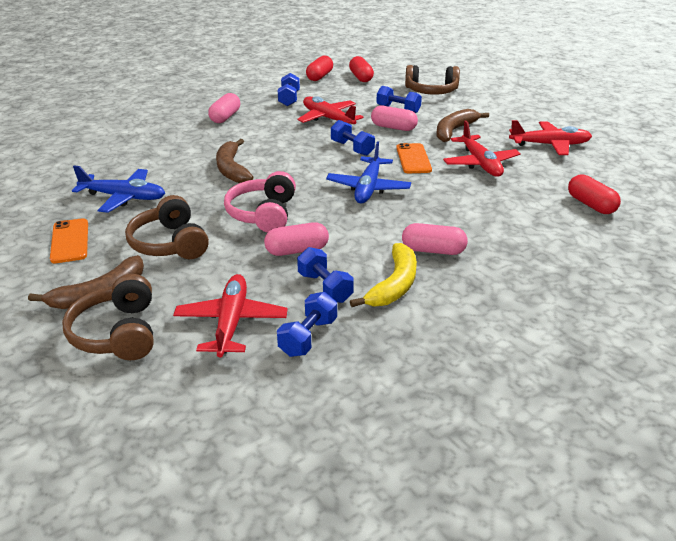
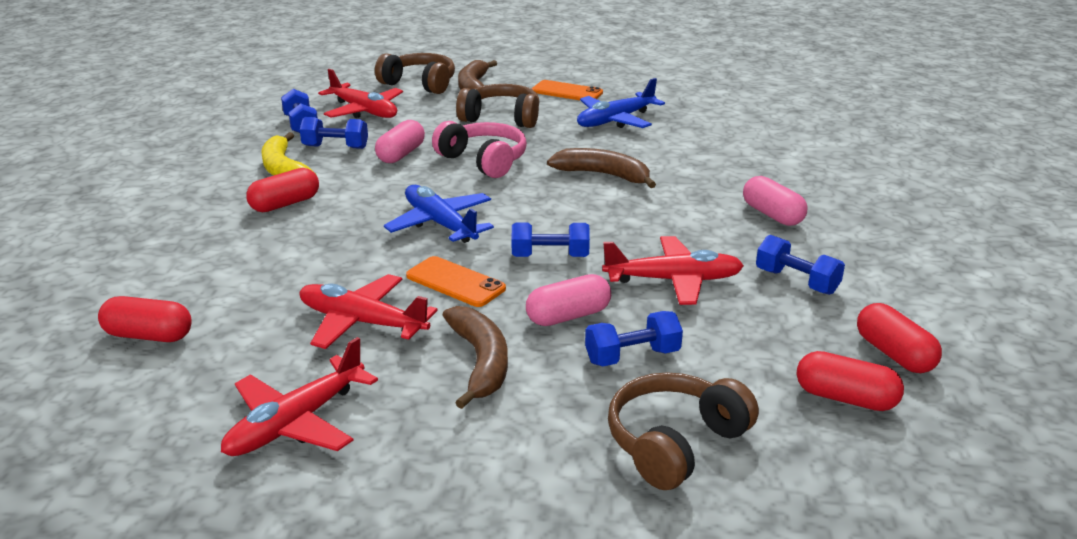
camera: 130 degrees right, 5 degrees down
(433, 250) = (285, 204): pink capsule -> red capsule

